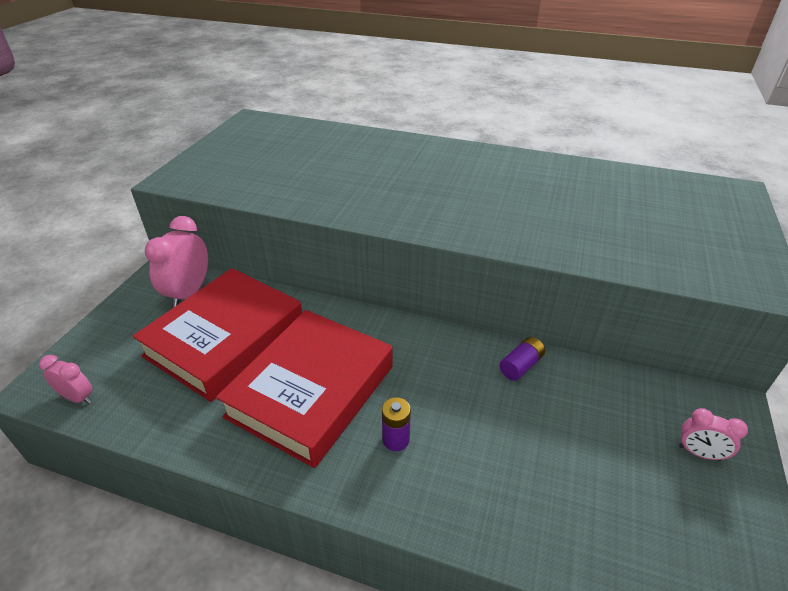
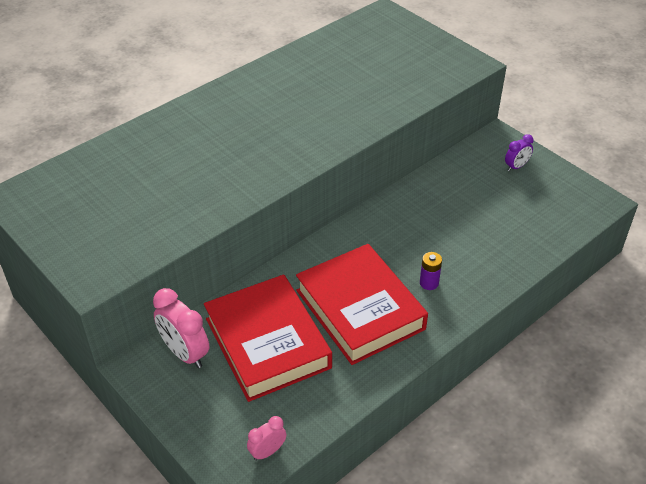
camera: 60 degrees left, 5 degrees up
(520, 366) = (411, 199): purple battery -> none
(699, 453) = (516, 167): pink clock -> purple clock

